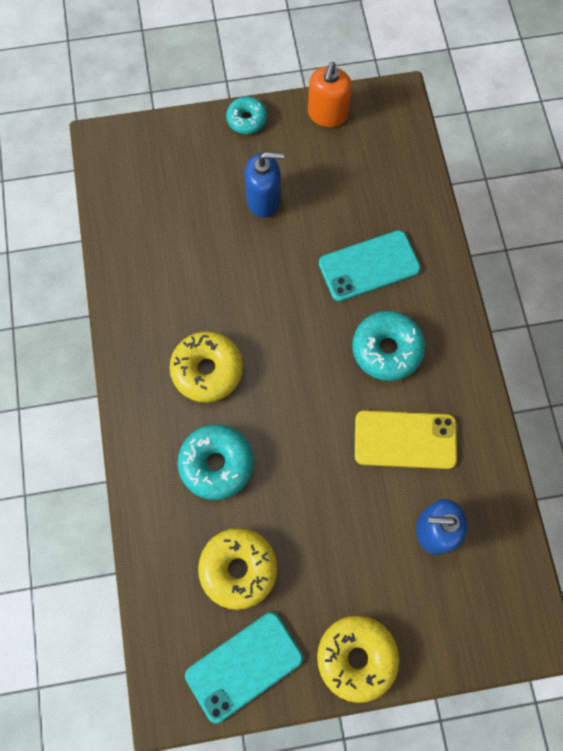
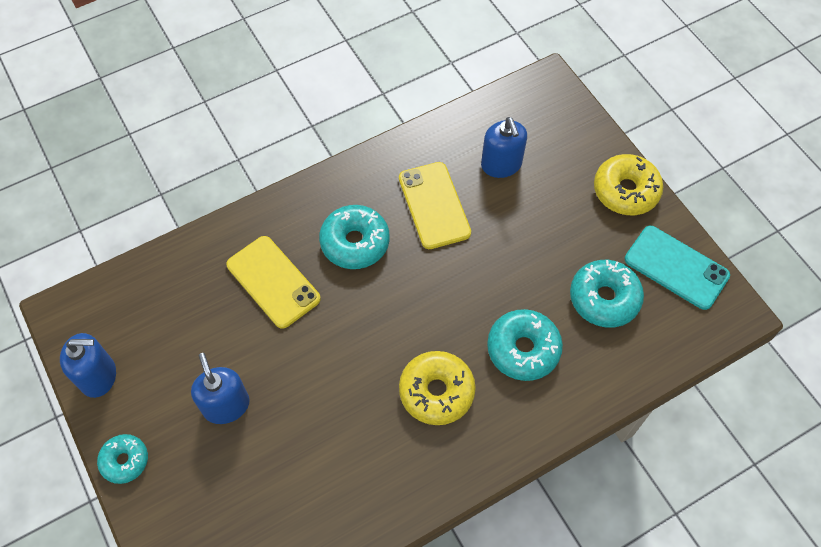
camera: 110 degrees left, 10 degrees down
(238, 568) = (604, 298): yellow donut -> turquoise donut
(327, 114) = (98, 376): orange soap dispenser -> blue soap dispenser
(369, 266) = (273, 282): turquoise phone -> yellow phone

